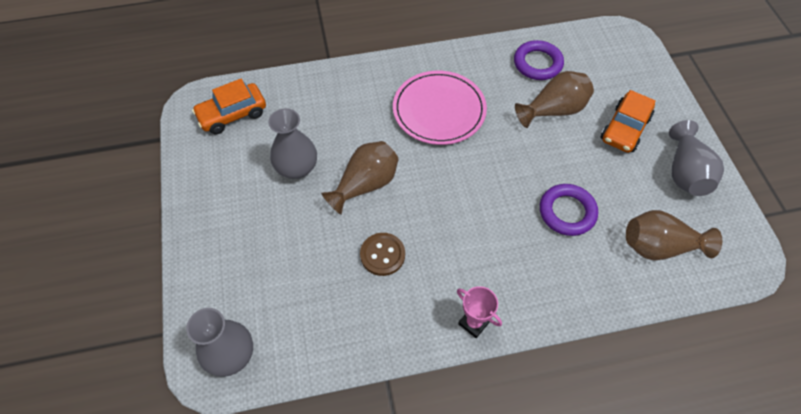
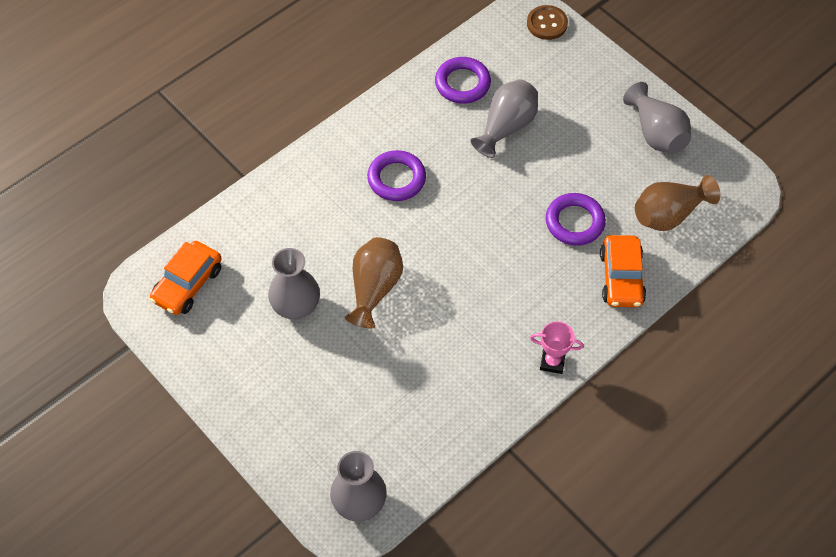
camera: 30 degrees left, 0 degrees up
(382, 255) = (435, 345): brown button -> brown button (547, 24)
(439, 110) = (396, 179): pink plate -> purple ring
(553, 110) = (506, 127): brown vase -> grey vase
(624, 129) = (581, 115): orange car -> orange car (621, 278)

